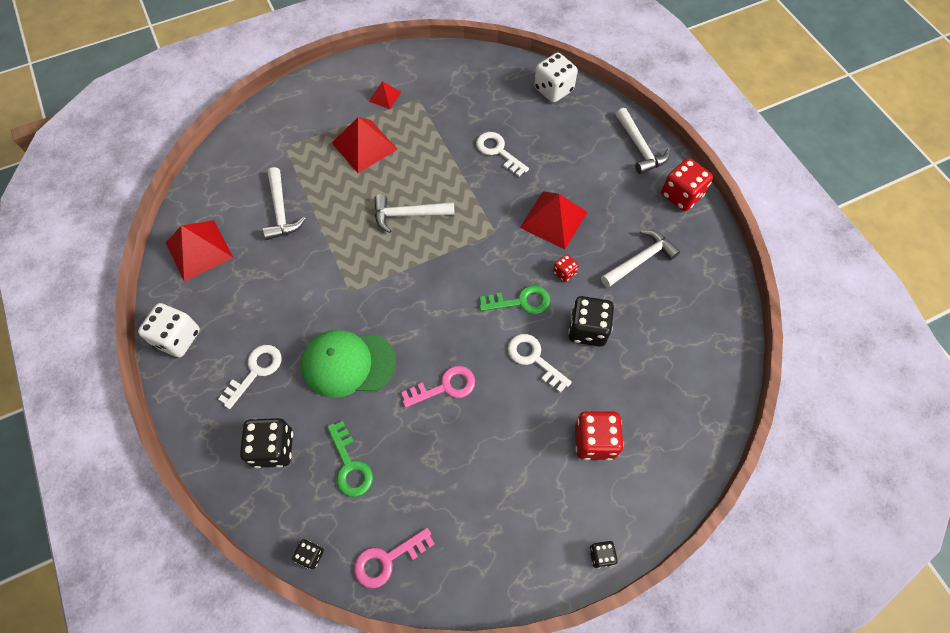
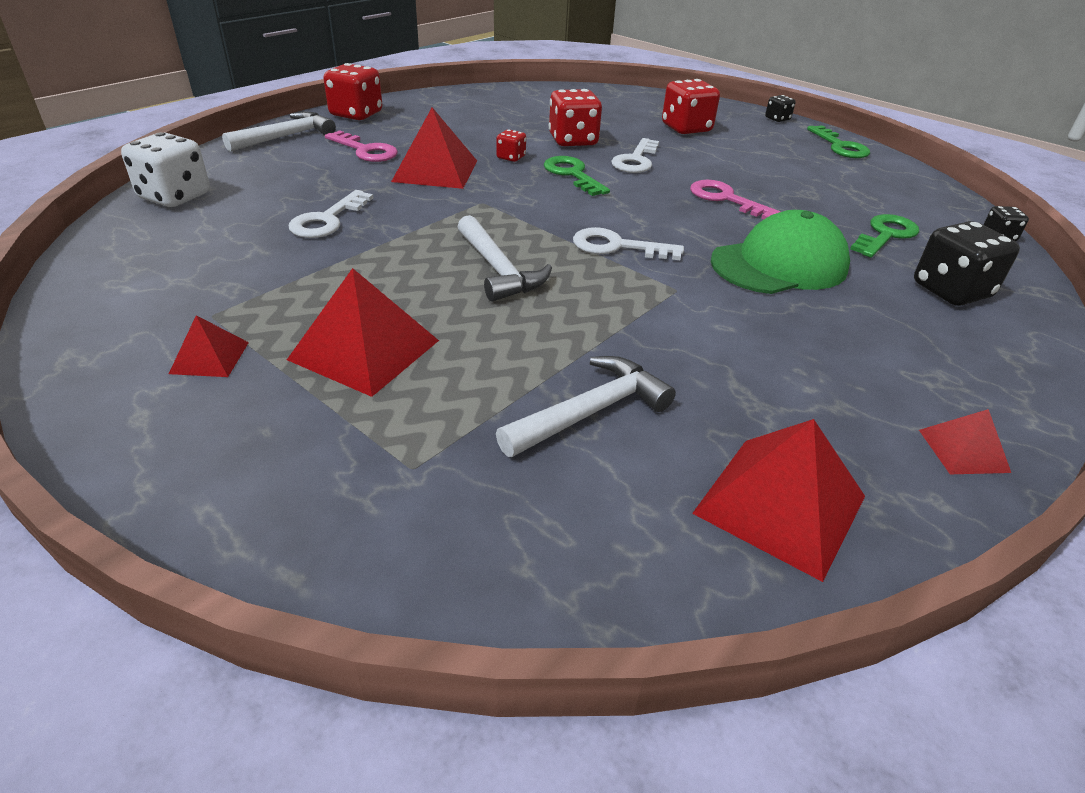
camera: 115 degrees left, 25 degrees down
(177, 338) = (963, 450): white dice -> red pyramid
(255, 371) = (890, 338): white key -> white key (617, 246)
(348, 364) = (779, 264): green cap -> green cap turned 90 degrees counterclockwise
(387, 560) = (929, 197): pink key -> pink key (365, 150)
(513, 567) = (840, 146): none -> green key
(587, 329) = (573, 141): black dice -> red dice
(640, 260) = (462, 126): white hammer -> none

